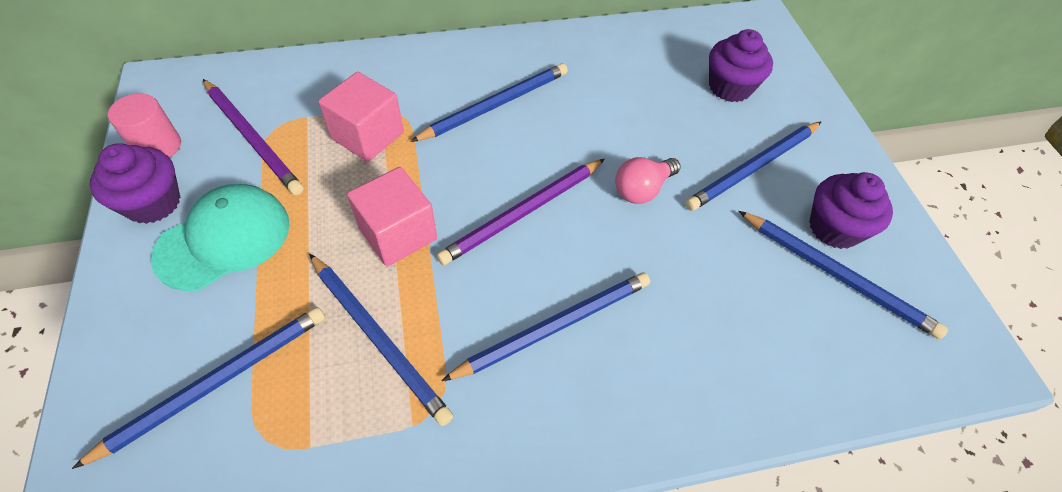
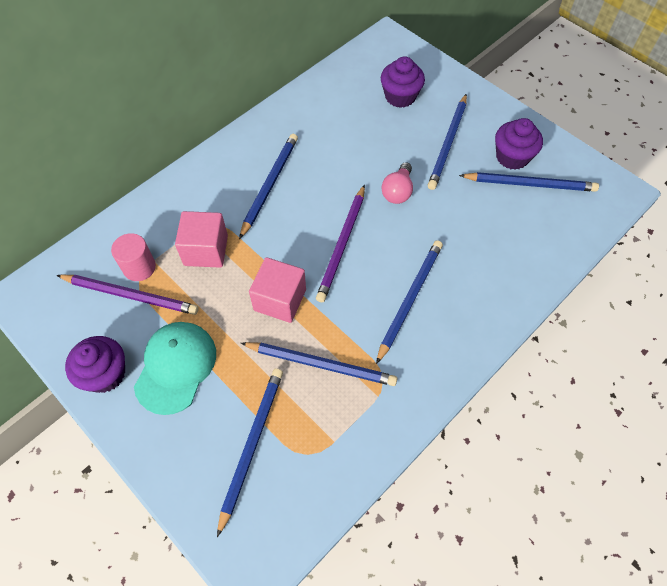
camera: 30 degrees left, 5 degrees up
(158, 146) = (70, 338): pink cylinder -> pink cylinder (139, 267)

